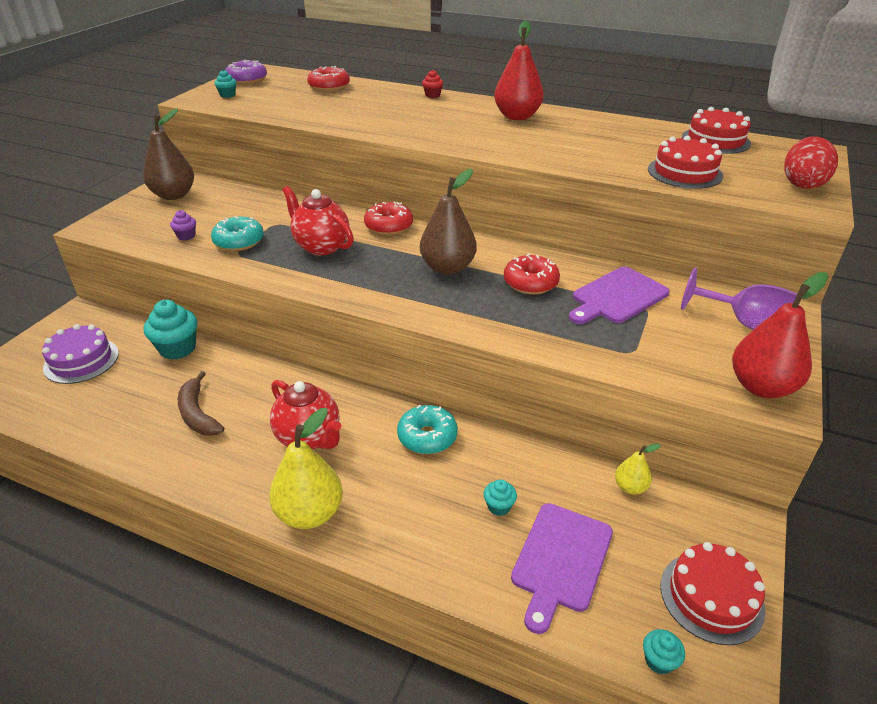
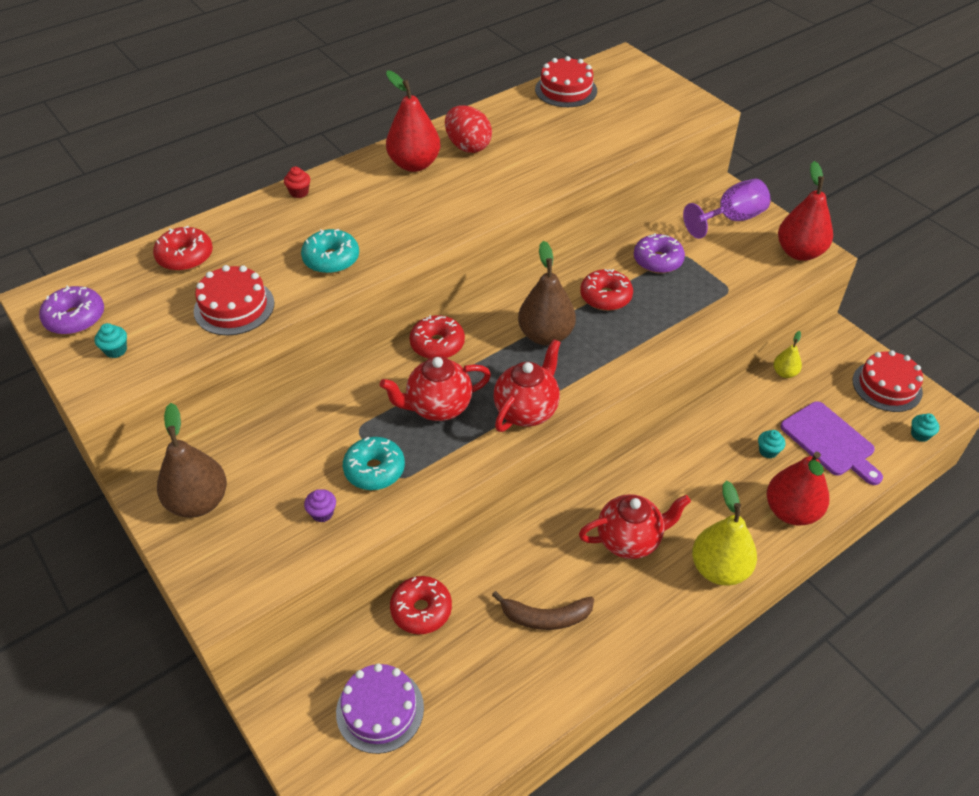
camera: 60 degrees left, 10 degrees up
(177, 348) = (421, 610): turquoise cupcake -> red donut
(350, 284) = (526, 410): none -> red teapot
(426, 552) = (791, 511): none -> red pear
(427, 437) = (673, 461): turquoise donut -> turquoise donut (331, 259)
(617, 297) = (657, 261): purple cutting board -> purple donut
(684, 172) = (610, 135): red cake -> red cake (234, 307)
(802, 184) = (670, 96): red egg -> red egg (468, 146)

